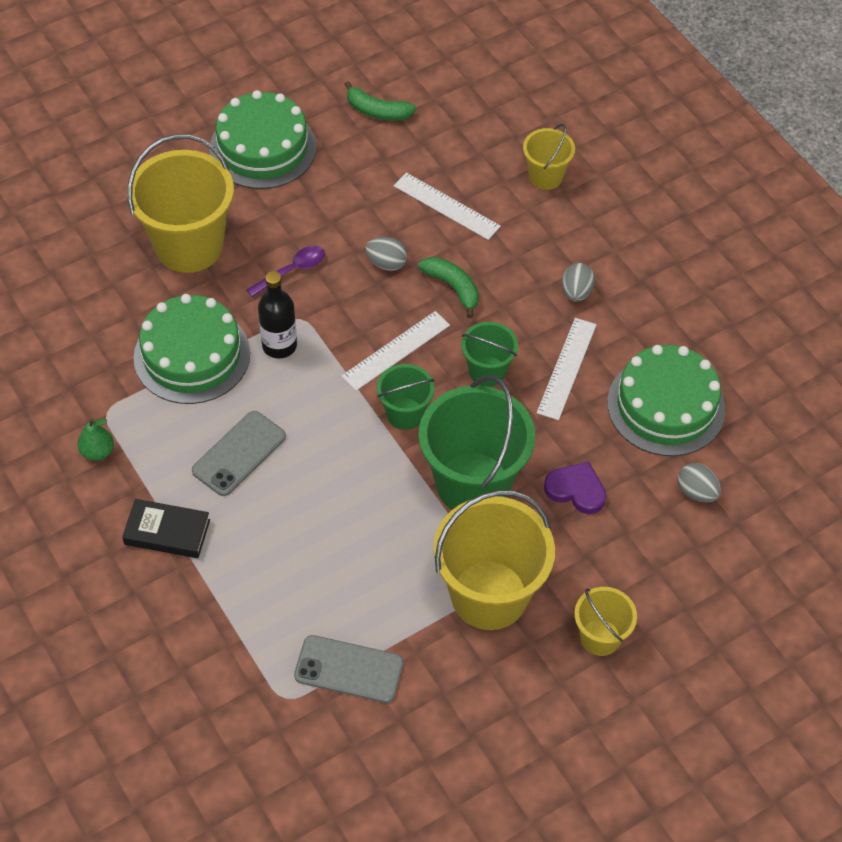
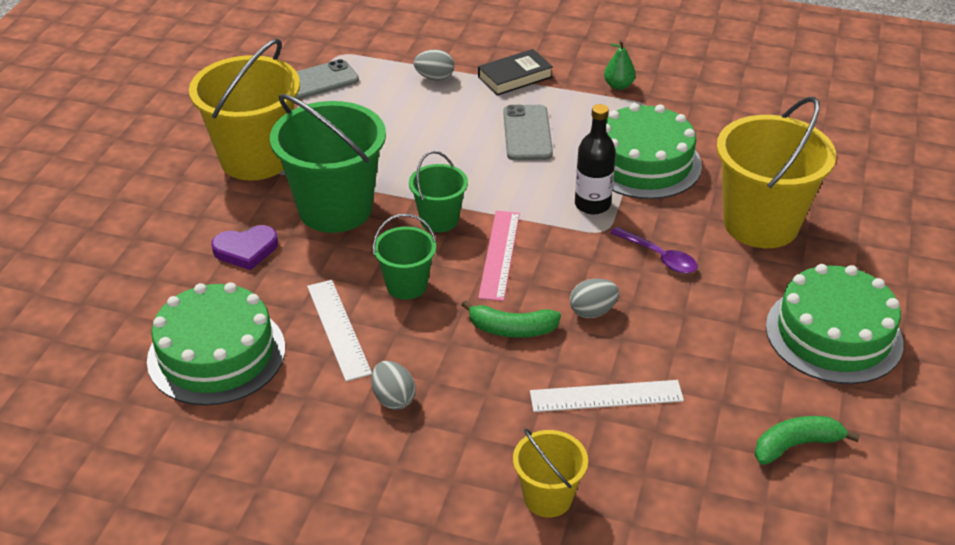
camera: 140 degrees right, 15 degrees down
(291, 271) = (658, 257): purple spoon -> purple spoon turned 60 degrees counterclockwise
(396, 350) = (499, 254): white ruler -> pink ruler
(600, 637) = (148, 179): yellow bucket -> none
(696, 492) = (136, 305): grey egg -> grey egg (434, 78)

